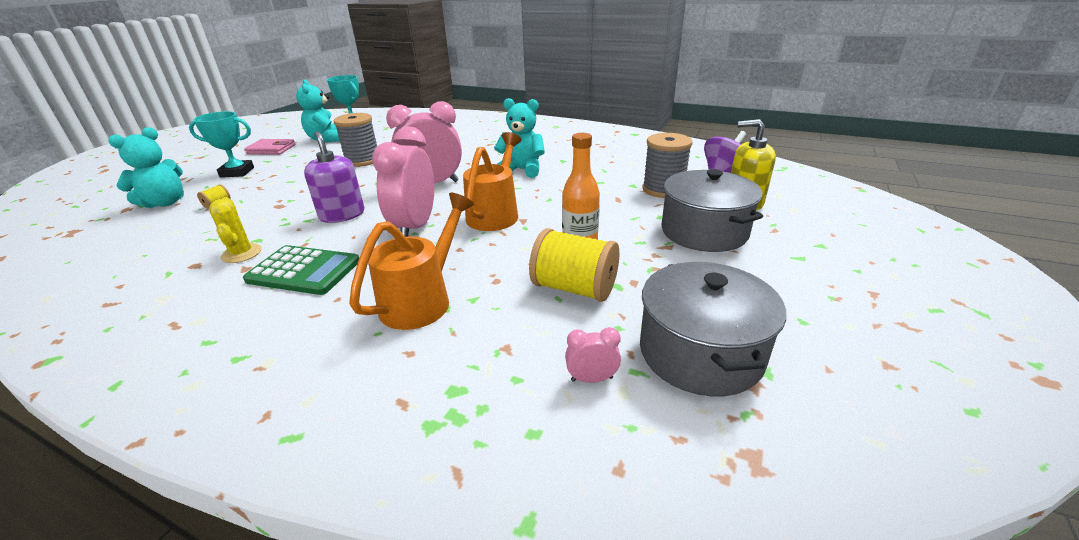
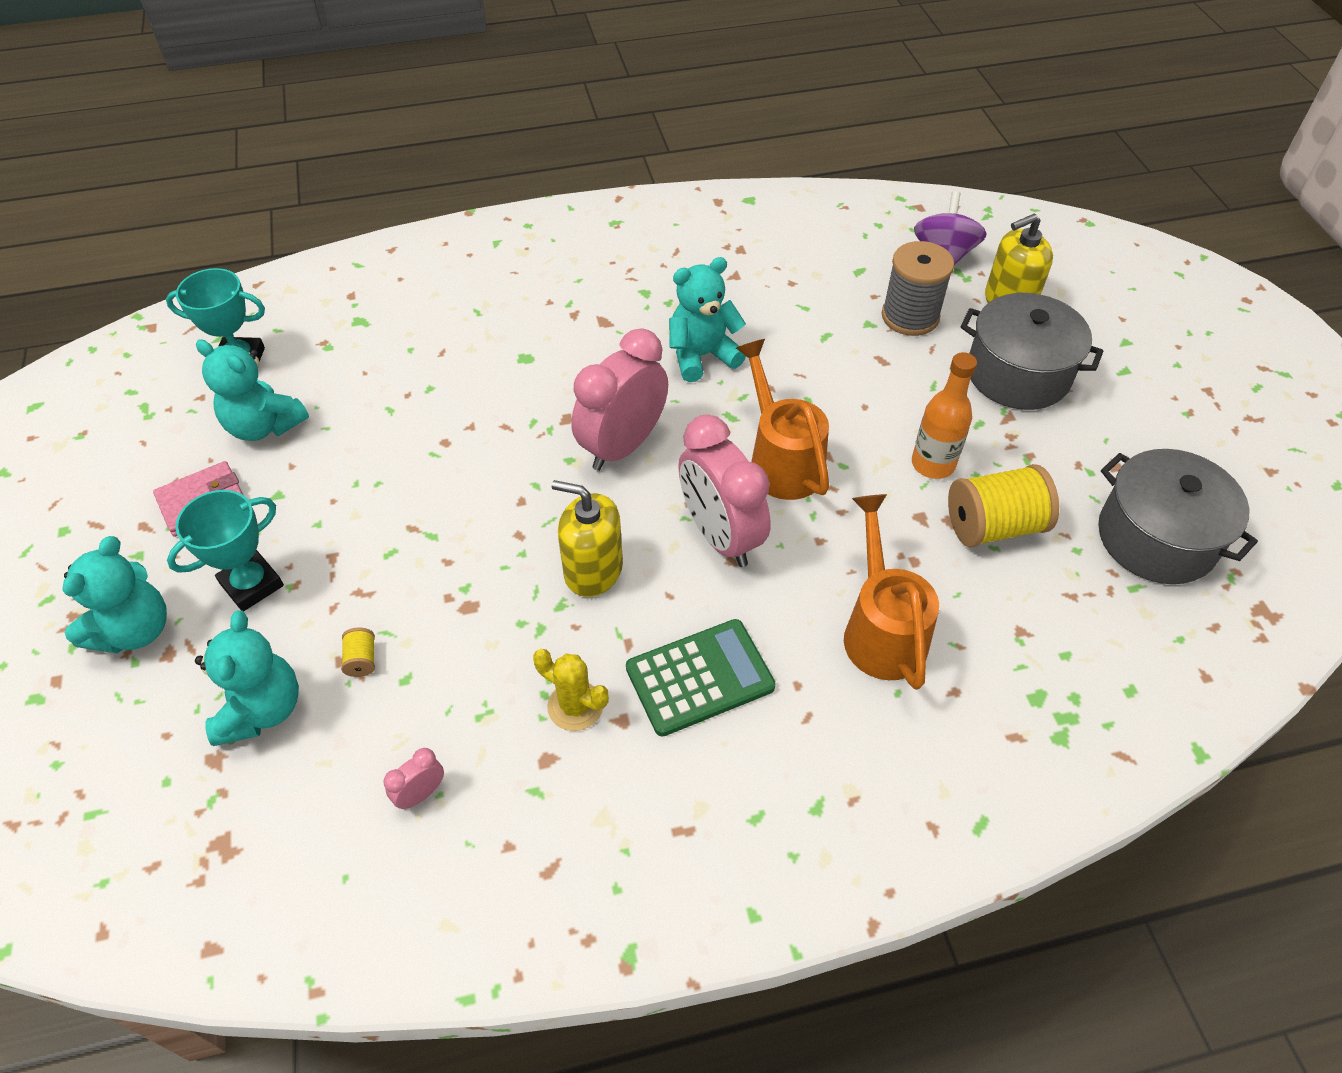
camera: 40 degrees left, 20 degrees up
(187, 170) = (135, 630): none -> turquoise teddy bear
(342, 215) = (593, 570): purple soap dispenser -> yellow soap dispenser
(363, 160) = (430, 448): grey spool -> none
(592, 379) = (1114, 616): pink clock -> pink clock (421, 794)

